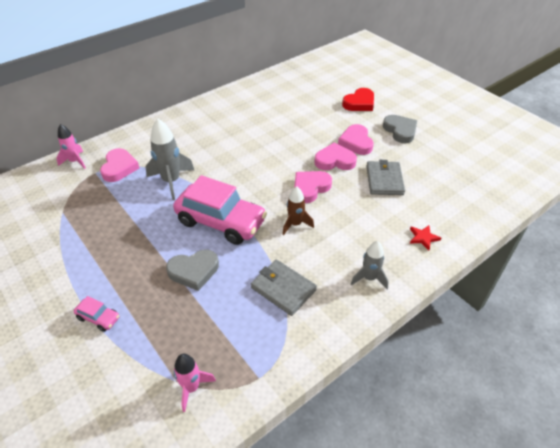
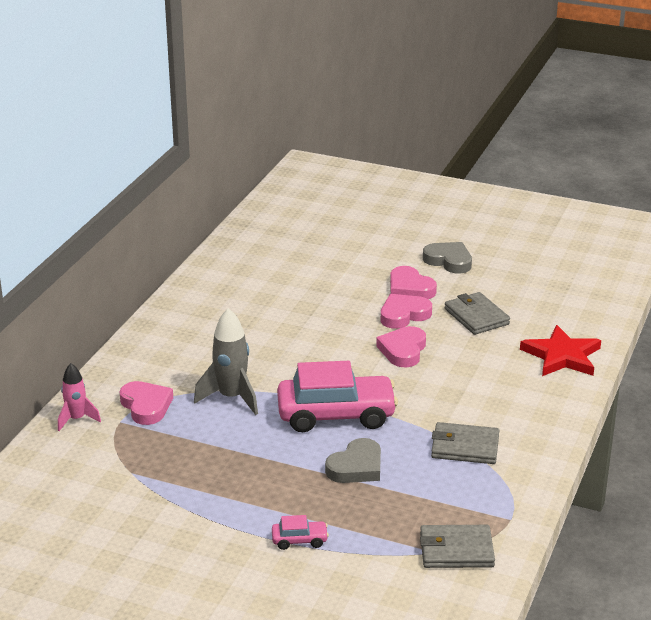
camera: 30 degrees left, 15 degrees down
(191, 387) = (456, 550): pink rocket -> grey wallet
(295, 224) = (421, 389): brown rocket -> none
(359, 103) = (373, 244): red heart -> none
(369, 278) = (540, 408): grey rocket -> none
(423, 238) = (562, 356): red star -> red star, size x2.13

